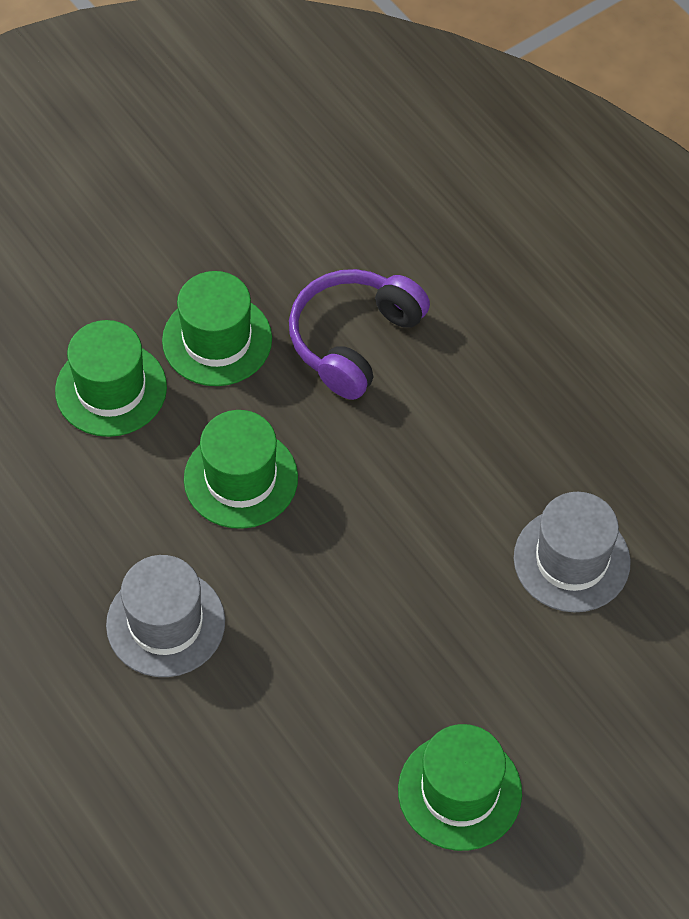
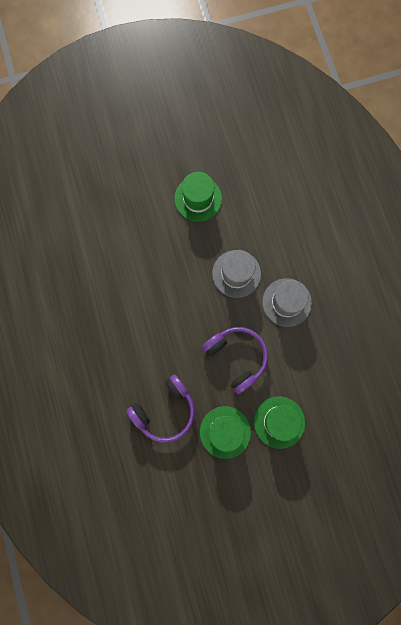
camera: 160 degrees left, 20 degrees up
(240, 478) = (236, 357): green hat -> purple headphones
(571, 560) = (117, 275): grey hat -> grey hat (236, 273)

